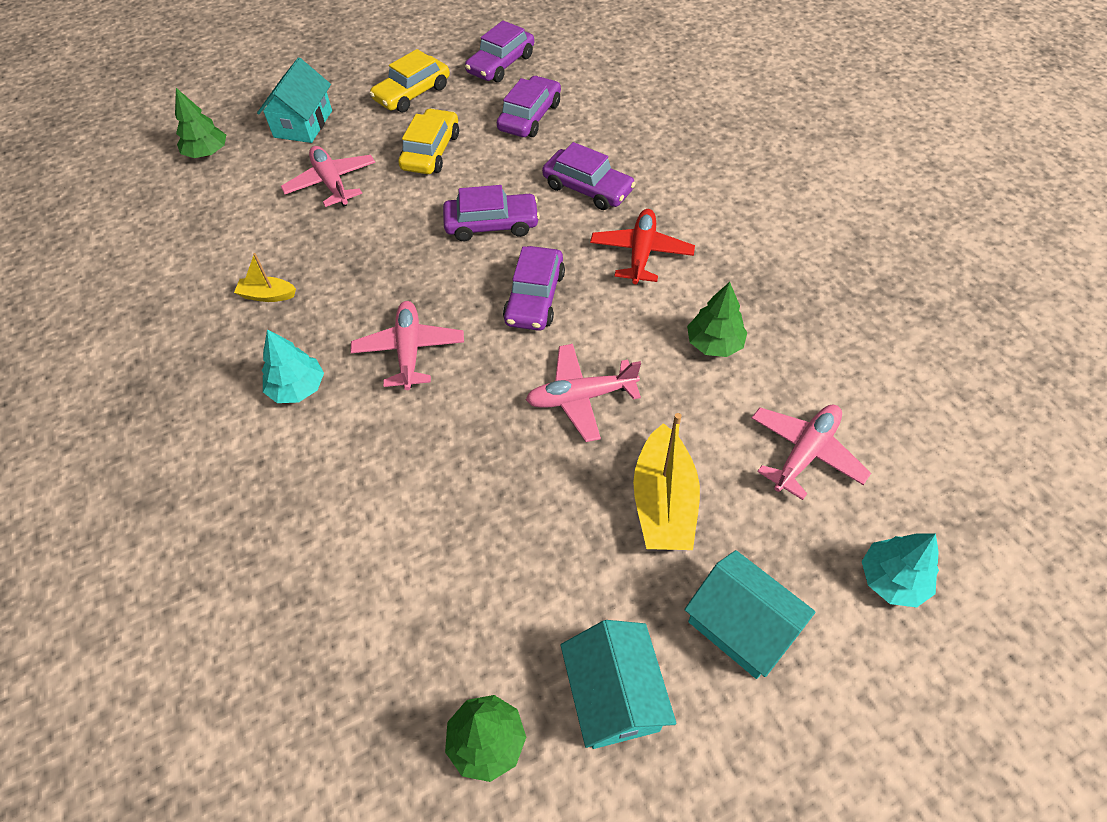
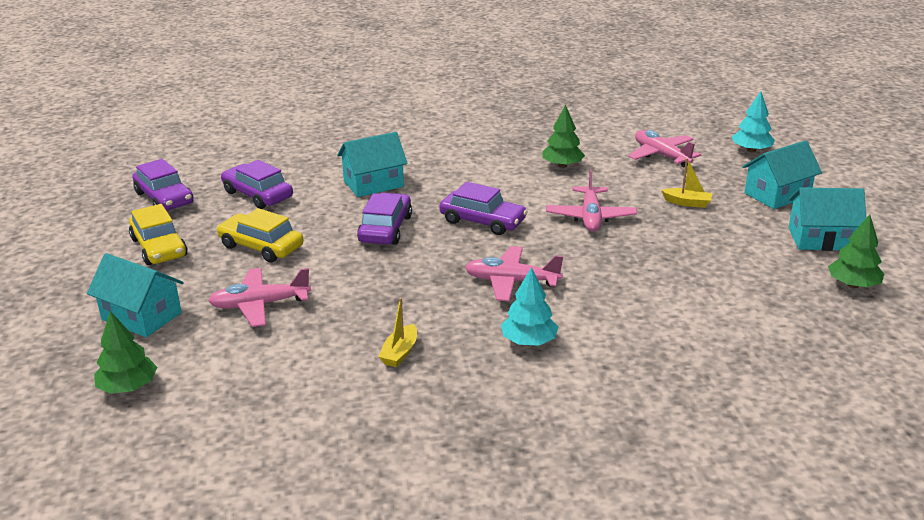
camera: 75 degrees left, 25 degrees down
(587, 188) = (373, 184): purple car -> turquoise house
(641, 253) = (461, 175): red plane -> none
(663, 502) = (687, 203): yellow boat -> yellow boat, size x0.53

